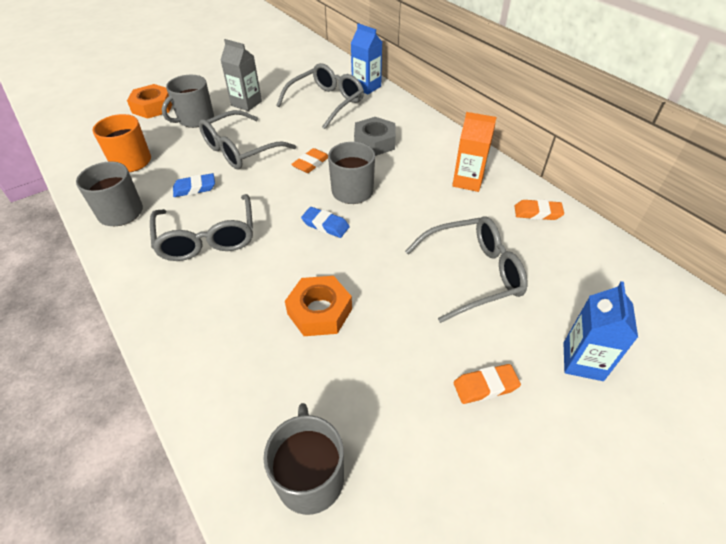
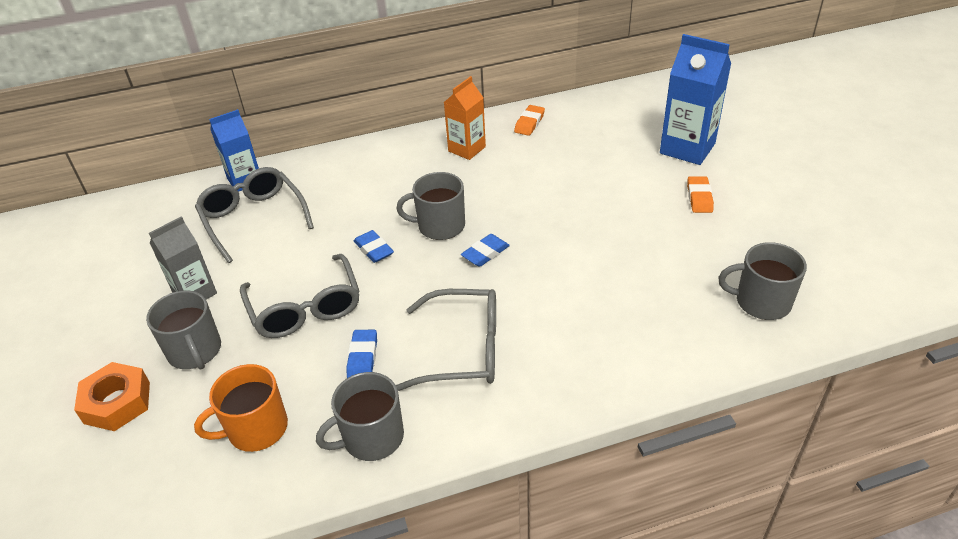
camera: 70 degrees left, 5 degrees down
(311, 163) = (374, 249): orange eraser -> blue eraser
(319, 311) = (601, 274): orange nut -> none
(374, 142) = (364, 195): grey nut -> none
(473, 274) = (587, 176): grey glasses -> none
(582, 361) = (687, 148): blue carton -> blue carton, size x1.54

